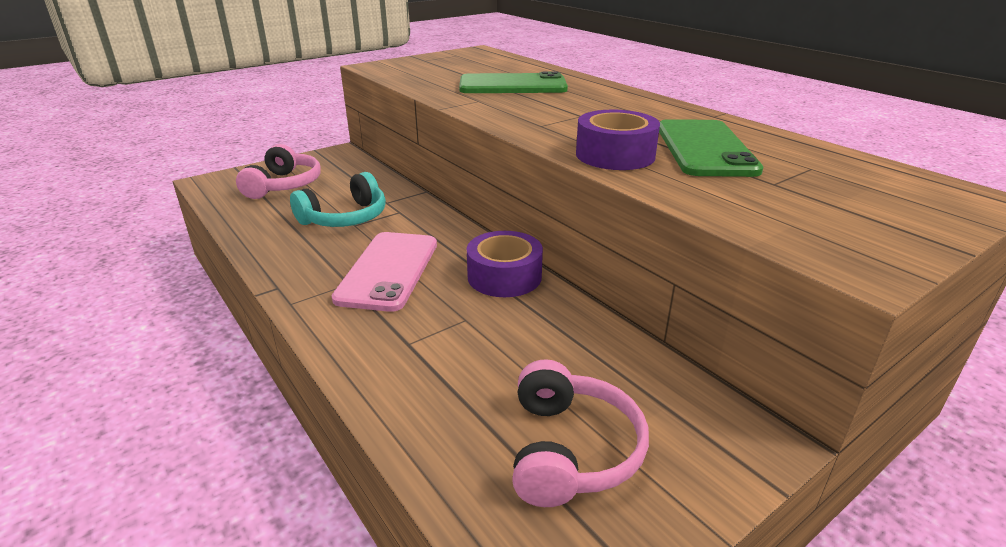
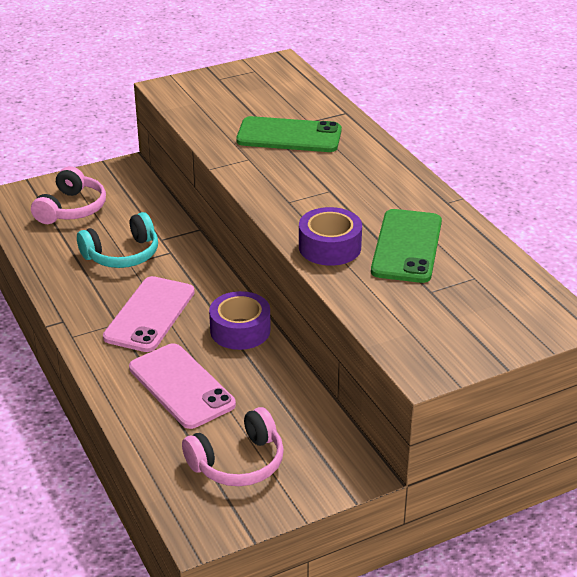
camera: 10 degrees right, 5 degrees up
(450, 348) = (181, 386): none -> pink phone
(570, 450) = (238, 462): pink headphones -> pink headphones turned 45 degrees clockwise

